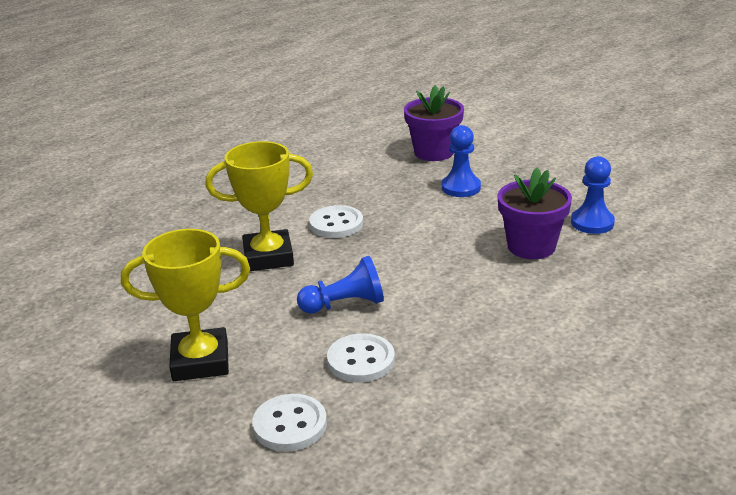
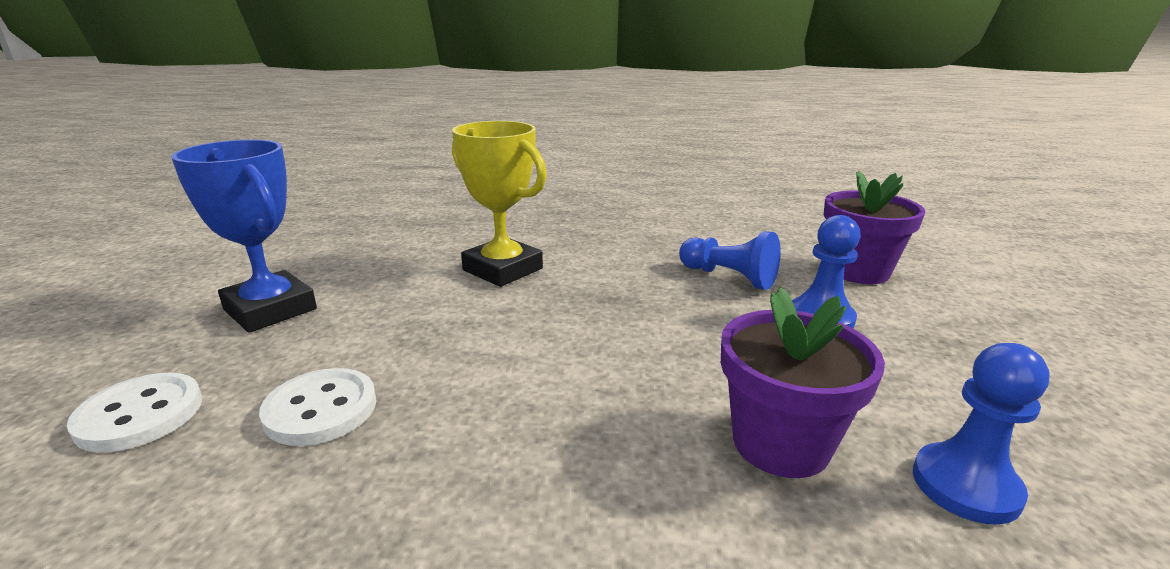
camera: 50 degrees right, 5 degrees down
(200, 361) = (270, 309): yellow trophy -> blue trophy
(336, 224) = (613, 277): white button -> none
(345, 304) = (448, 346): blue pawn -> blue pawn (729, 277)

